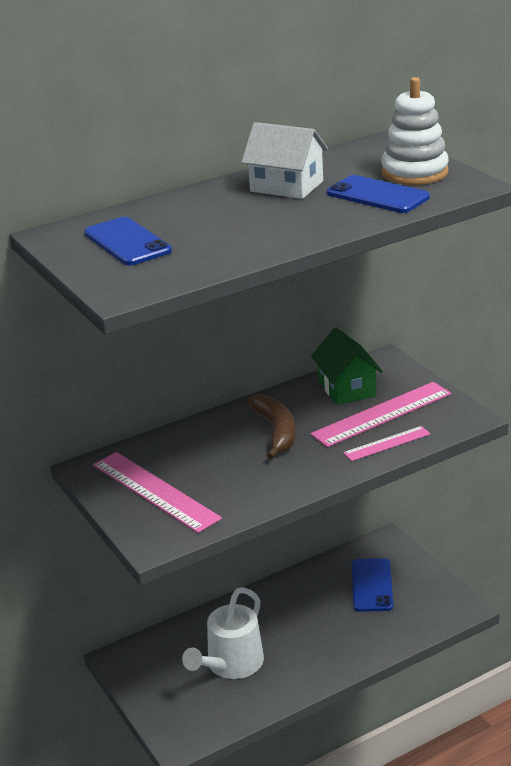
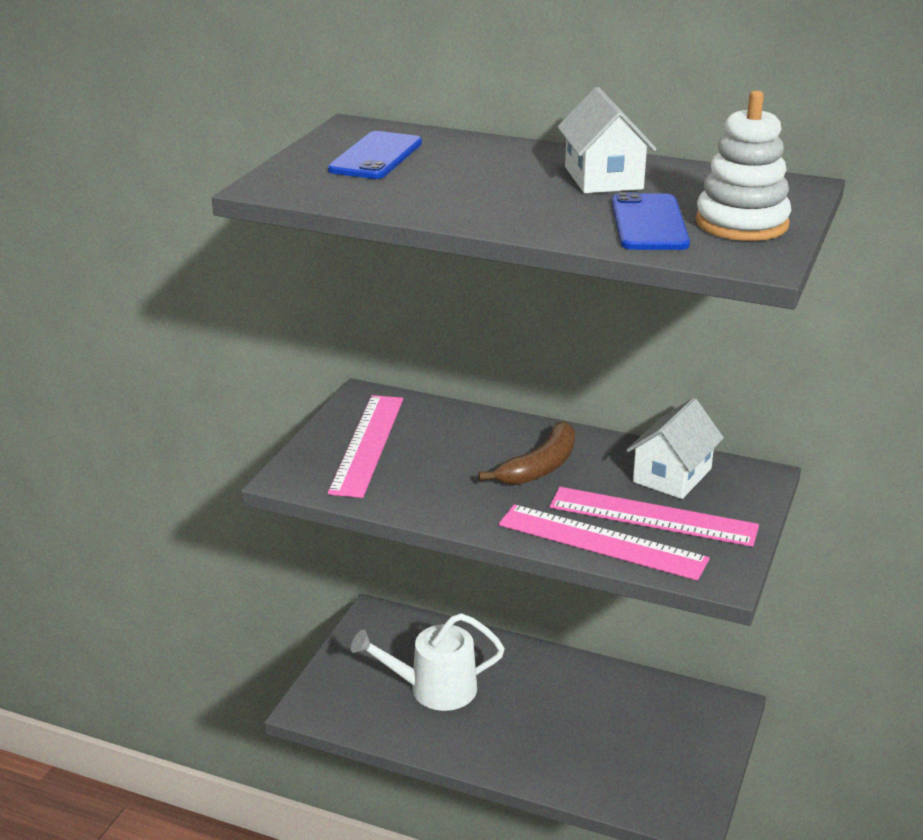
camera: 50 degrees right, 0 degrees up
(347, 388) = (672, 475): green house -> white house
(372, 585) = (647, 730): blue phone -> none
(387, 443) = (601, 542): pink ruler -> pink ruler, size x1.76

